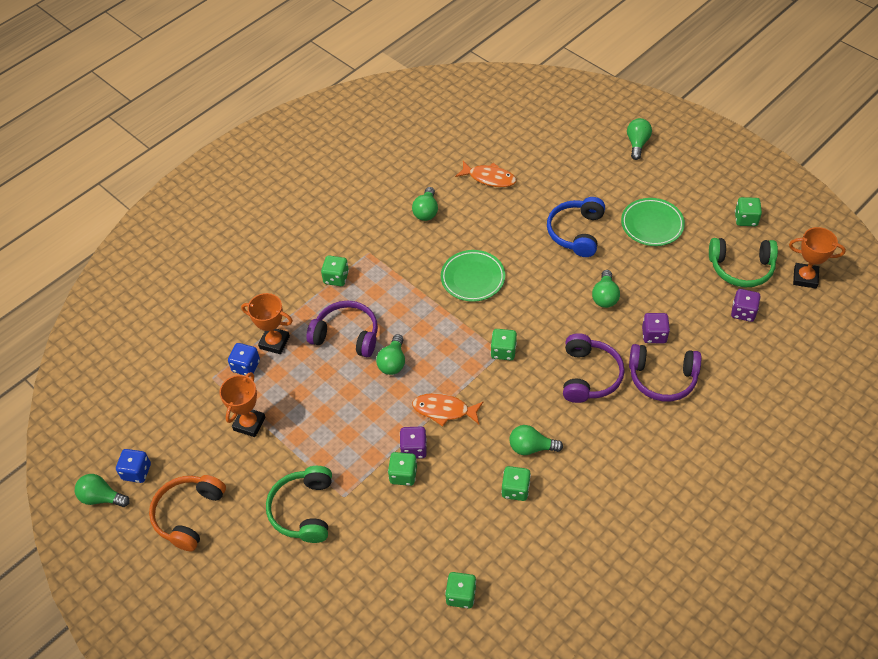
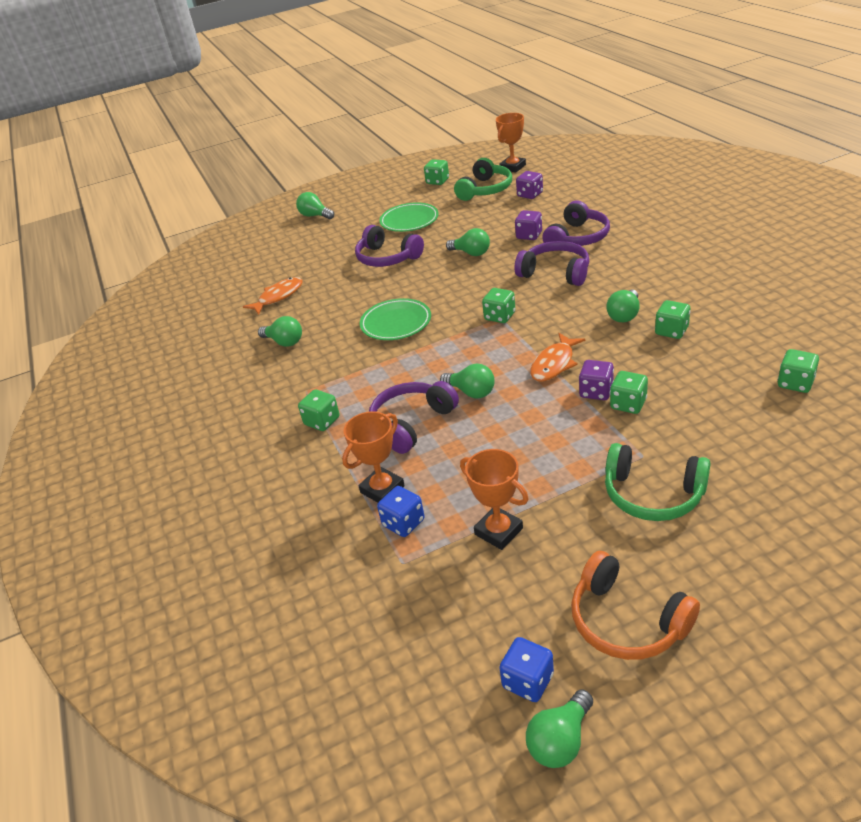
camera: 65 degrees left, 15 degrees down
(576, 232) = (387, 258): blue headphones -> purple headphones

